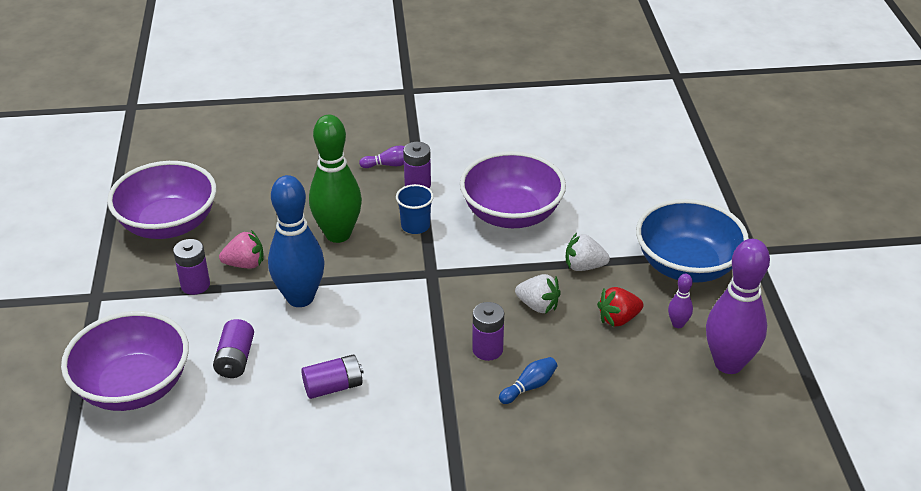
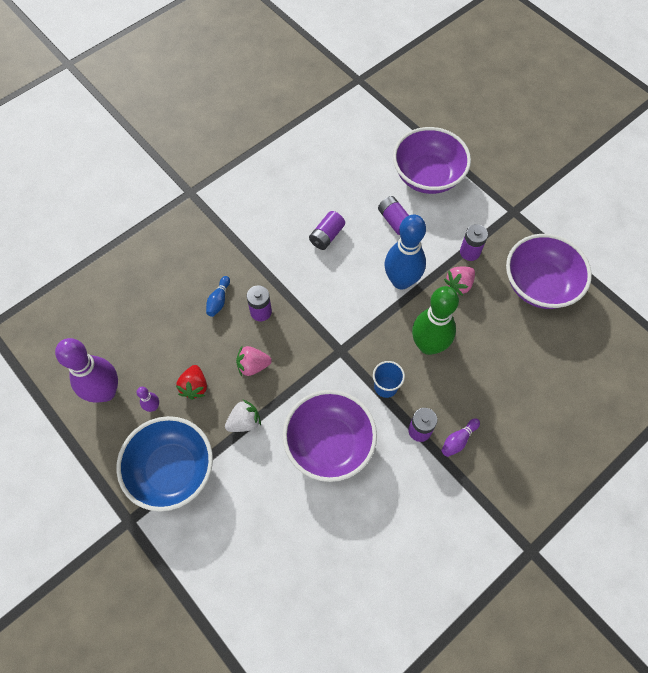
camera: 145 degrees right, 25 degrees up
(538, 306) = (253, 365): white strawberry -> pink strawberry
(618, 319) = (194, 386): red strawberry -> red strawberry turned 150 degrees clockwise

